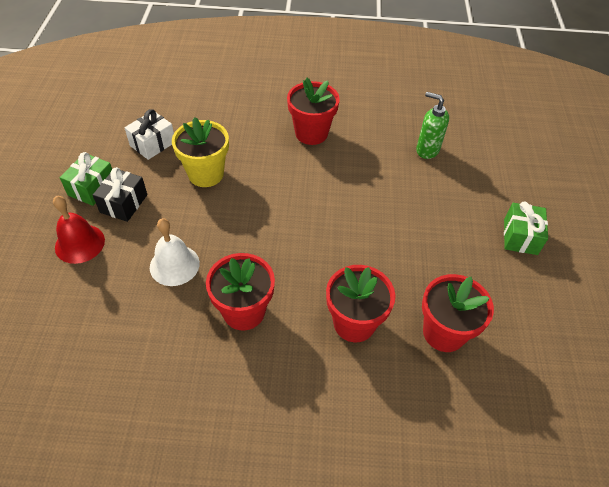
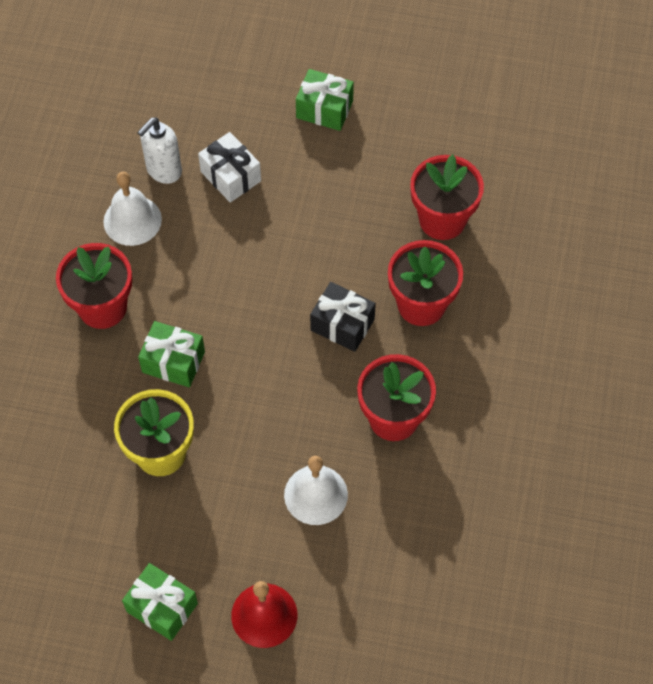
camera: 80 degrees left, 10 degrees up
(124, 203) = (200, 562): black gift -> black gift (342, 324)
(152, 144) = (83, 526): white gift -> white gift (230, 176)
(276, 172) = (173, 362): none -> green gift
(382, 139) = (132, 220): none -> white bell
(427, 150) = (163, 170): green soap dispenser -> white soap dispenser

